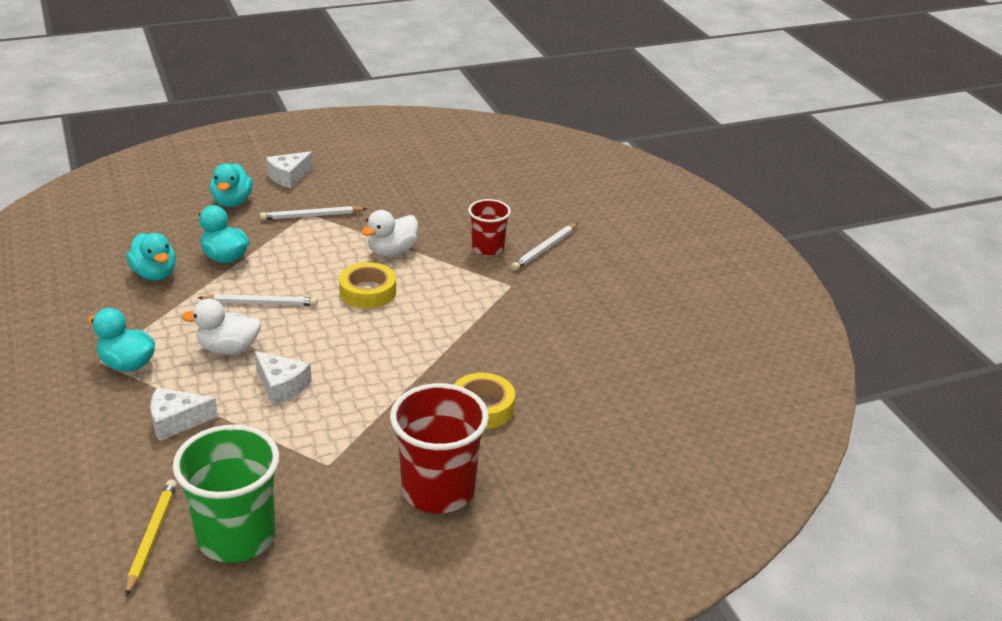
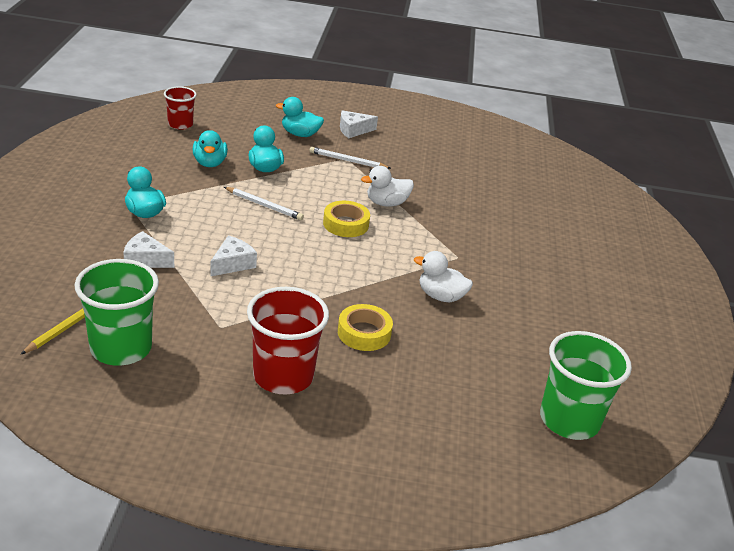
camera: 25 degrees right, 0 degrees up
(228, 349) = (217, 227): white duck -> white duck (440, 296)
(232, 202) = (300, 134): turquoise duck -> turquoise duck turned 75 degrees clockwise
(281, 386) = (232, 264): white cheese -> white cheese turned 120 degrees counterclockwise
(487, 248) = (462, 225): red cup -> red cup (180, 124)
(544, 249) = (507, 241): white pencil -> none
(737, 415) = (569, 420): none -> green cup

